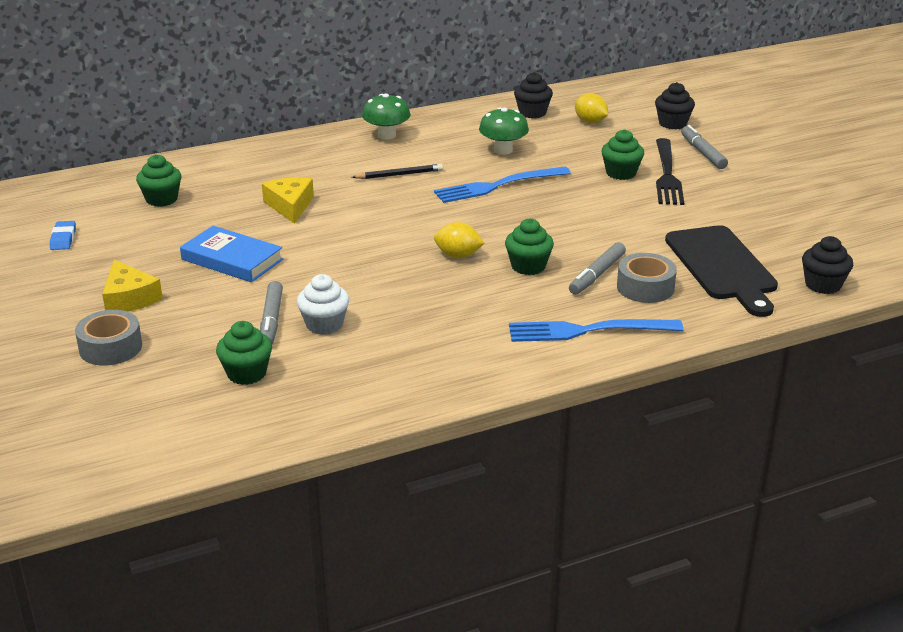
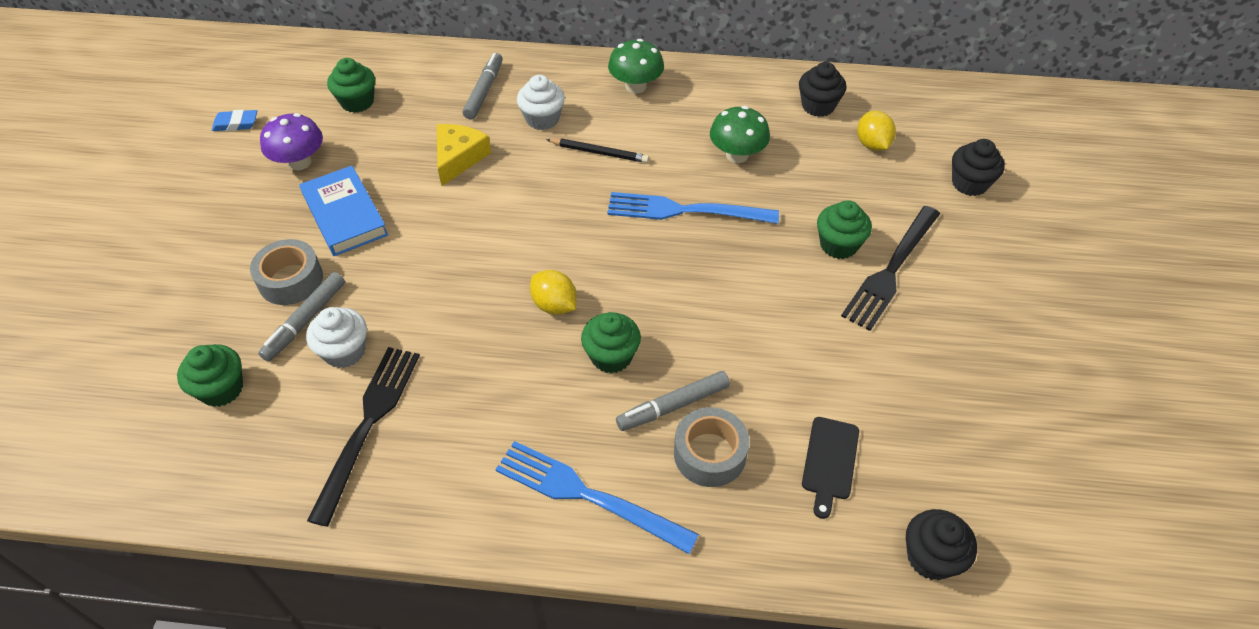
camera: 30 degrees right, 20 degrees up
(63, 239) = (236, 124): blue eraser -> blue eraser turned 60 degrees clockwise
(110, 347) = (148, 293): grey tape -> grey tape (291, 280)
(129, 298) = (218, 231): yellow cheese -> none
(153, 243) = (299, 162): none -> purple mushroom
(333, 169) = (542, 119): none -> white cupcake
(389, 351) = (368, 423): none -> black fork
(703, 153) = (966, 249): grey marker -> grey marker (484, 91)
(722, 266) = (830, 462): black cutting board -> black cutting board, size x0.51

